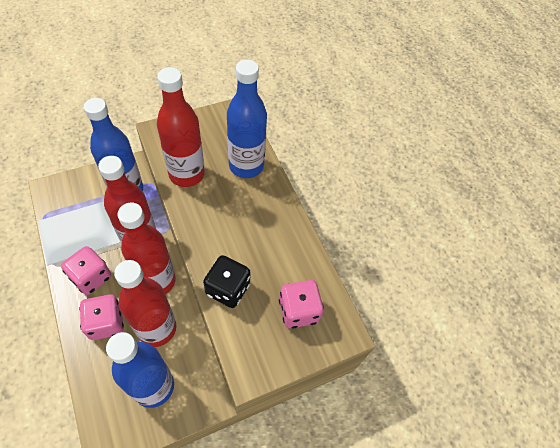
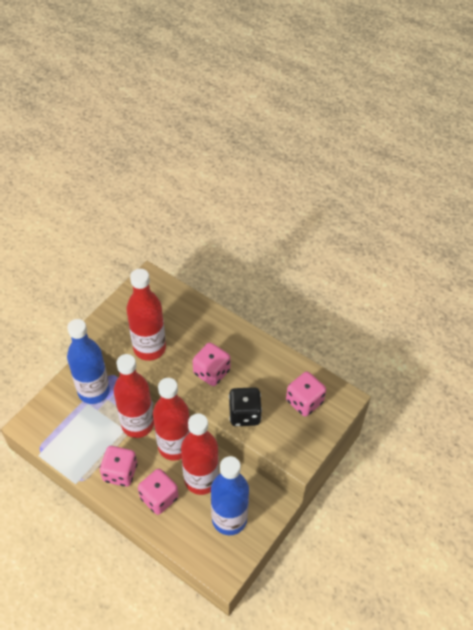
camera: 25 degrees left, 5 degrees down
(227, 228) = (211, 372): none -> pink dice
(246, 166) = (191, 317): blue bottle -> none

